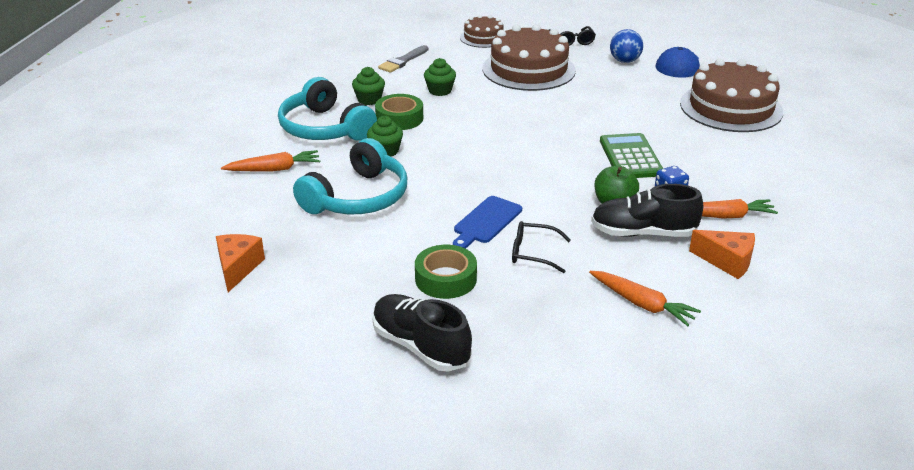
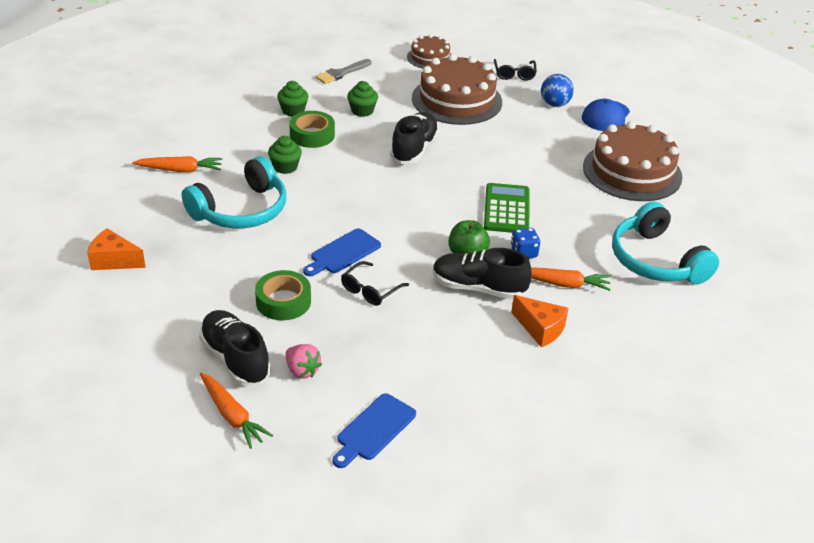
camera: 10 degrees right, 5 degrees up
(238, 268) = (114, 260): orange cheese -> orange cheese turned 90 degrees counterclockwise
(325, 128) = (241, 135): turquoise headphones -> turquoise headphones (656, 260)
(500, 345) = (302, 370): none -> pink strawberry
(509, 117) = (414, 149): none -> black shoe
(533, 253) = (370, 290): black glasses -> black glasses turned 75 degrees counterclockwise
(610, 392) = (374, 429): none -> blue cutting board
(642, 304) = (442, 355): orange carrot -> orange carrot (232, 416)

